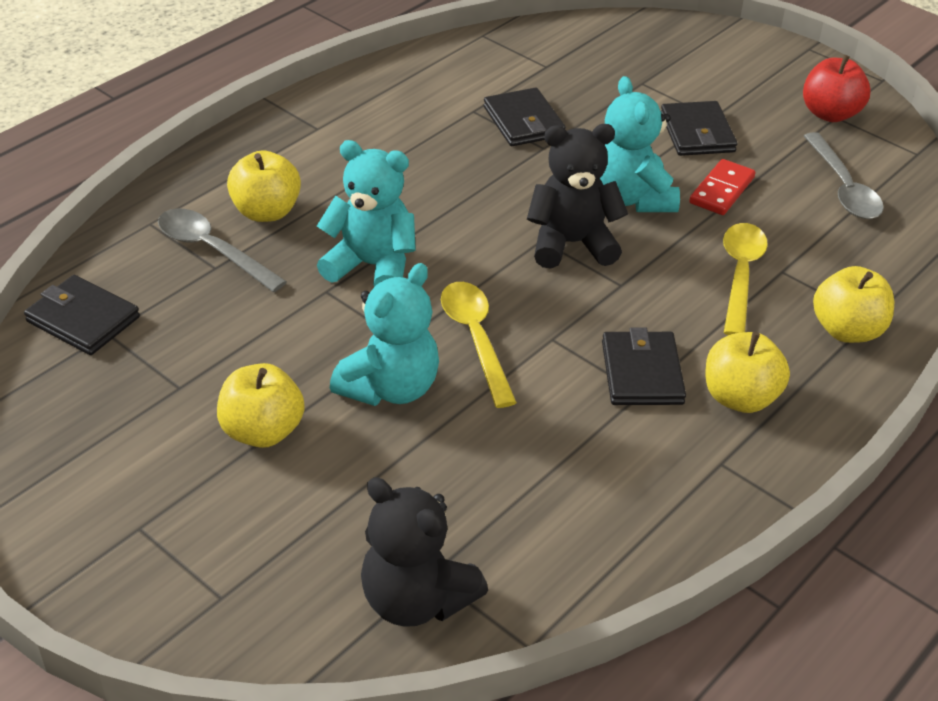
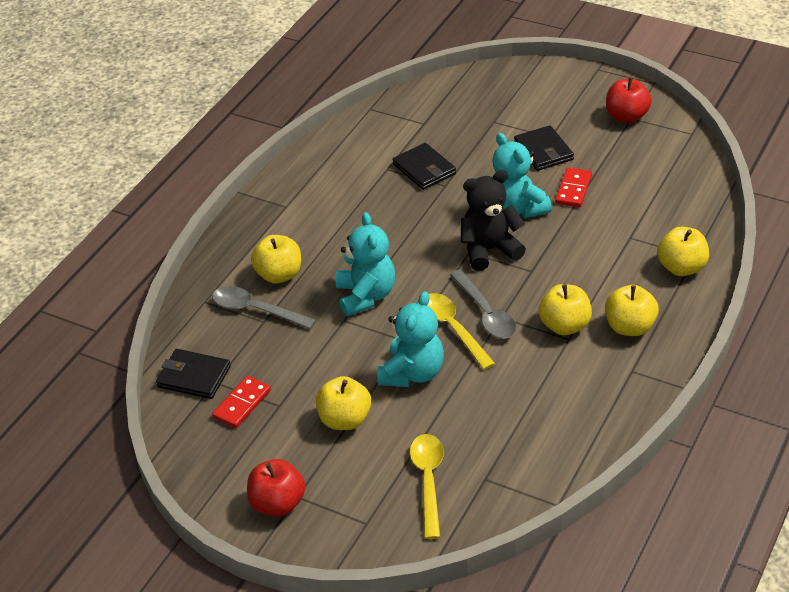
camera: 10 degrees left, 0 degrees up
(106, 532) = (278, 504): none -> red apple
(129, 373) = (242, 404): none -> red domino
(372, 266) = (366, 296): turquoise teddy bear -> turquoise teddy bear turned 75 degrees clockwise
(416, 599) = (481, 495): black teddy bear -> none
(642, 373) = (565, 326): black wallet -> yellow apple
(740, 275) = (604, 246): yellow spoon -> yellow spoon (428, 481)
(843, 188) = (651, 170): grey spoon -> grey spoon (486, 313)

